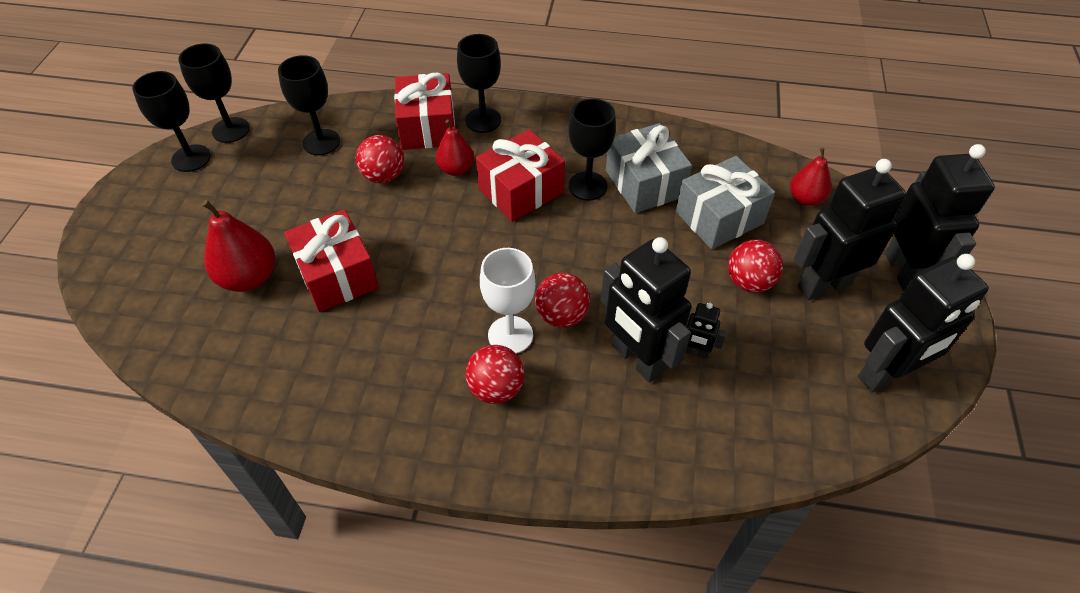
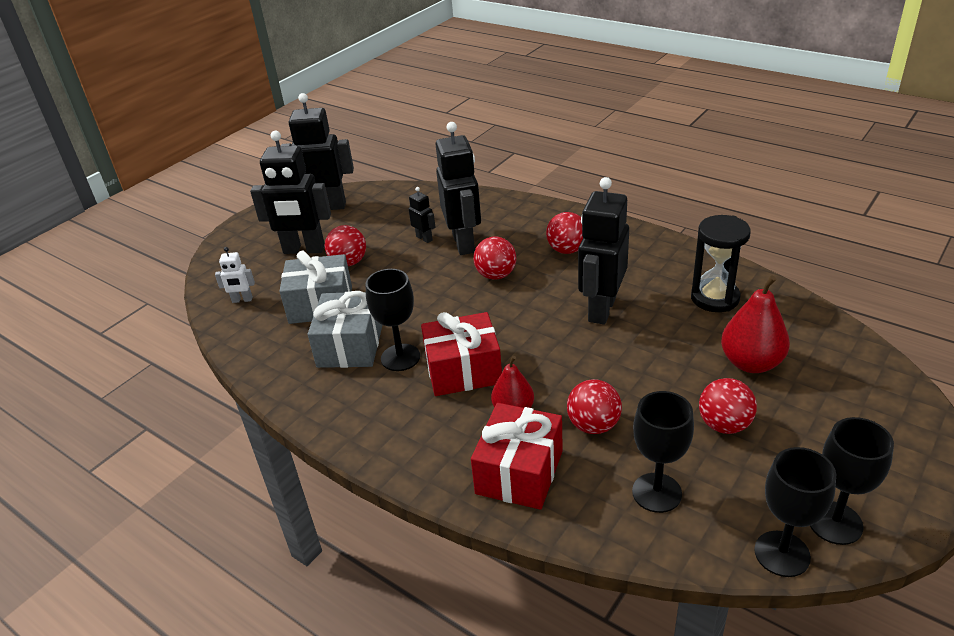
camera: 150 degrees left, 15 degrees down
(273, 207) = (724, 425): none -> red ball
(290, 358) = (715, 298): none -> black hourglass
(337, 275) = (666, 344): red gift -> none
(483, 120) = (451, 461): black goblet -> none
(510, 335) = (540, 273): white goblet -> none
(805, 198) = (242, 300): red pear -> white robot
(903, 272) = (245, 244): black robot -> black robot (601, 309)

